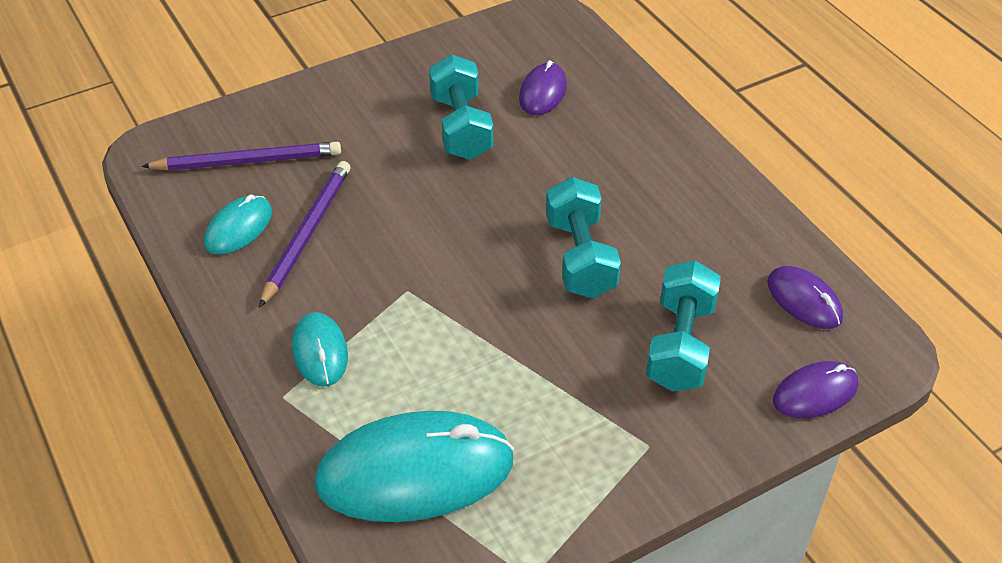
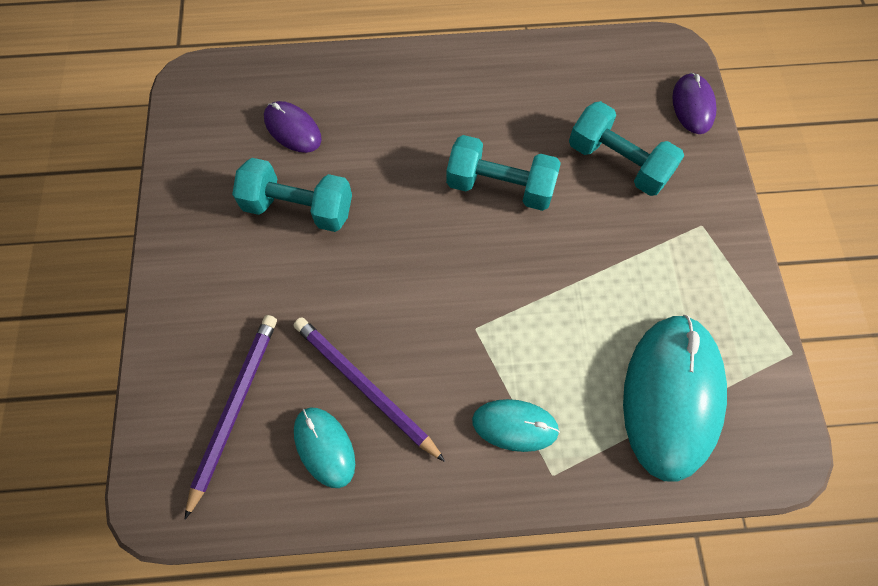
camera: 65 degrees left, 20 degrees up
(804, 300) = (608, 70): purple mouse -> none

